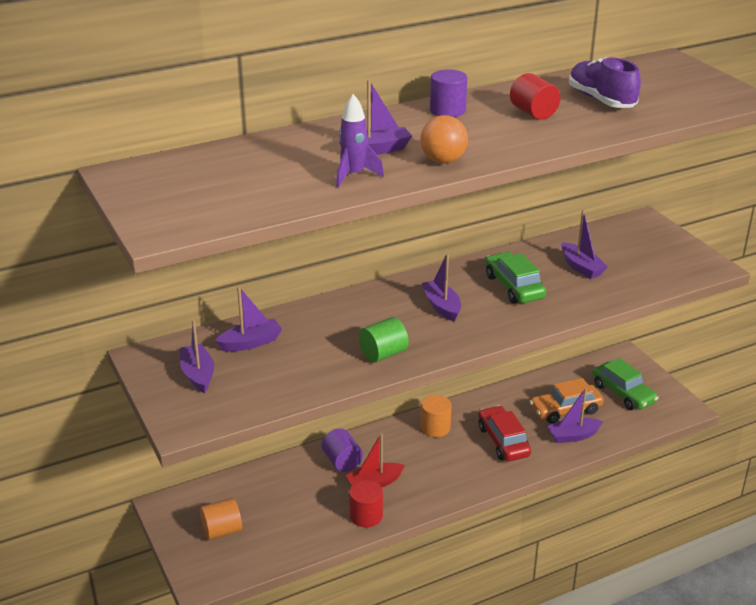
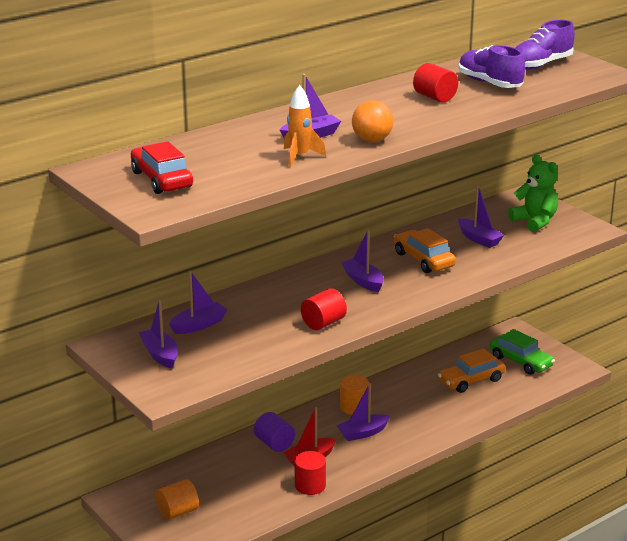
camera: 10 degrees left, 5 degrees down
(354, 175) = (300, 157): purple rocket -> orange rocket
(383, 354) = (323, 323): green cylinder -> red cylinder
(447, 110) = (359, 100): purple cylinder -> none
(503, 441) = (420, 412): red car -> red car (161, 180)
(514, 287) = (423, 260): green car -> orange car
(573, 436) = (483, 401): purple boat -> purple boat (363, 433)
(648, 251) = (534, 221): none -> green teddy bear
(666, 81) = (541, 65): none -> purple shoe

